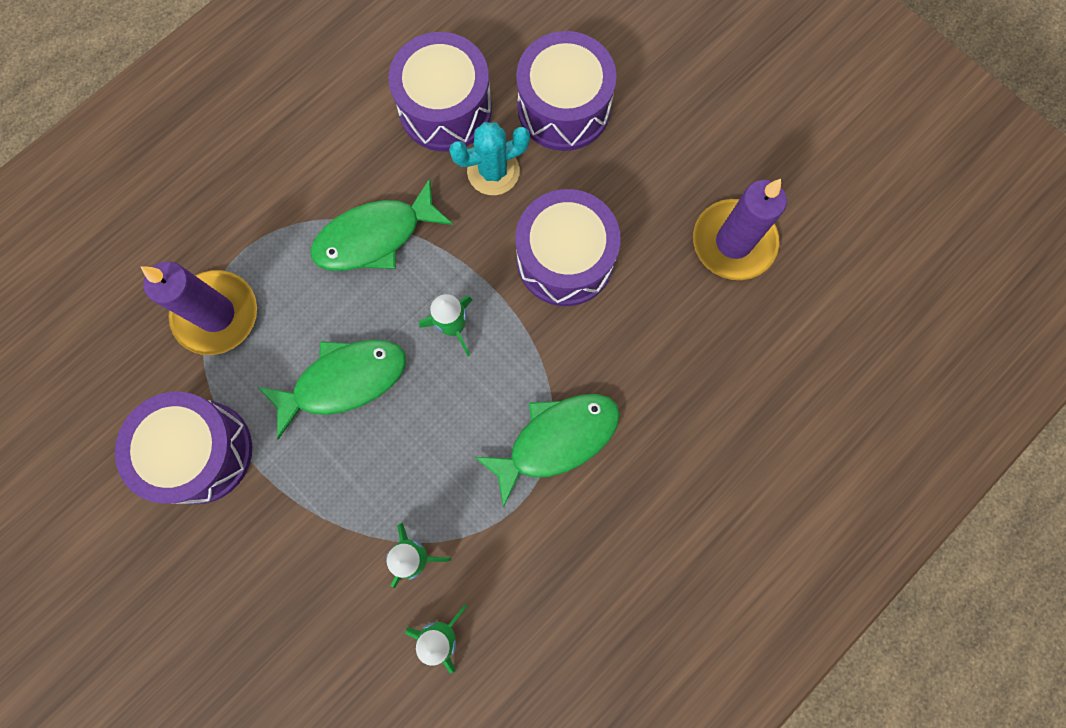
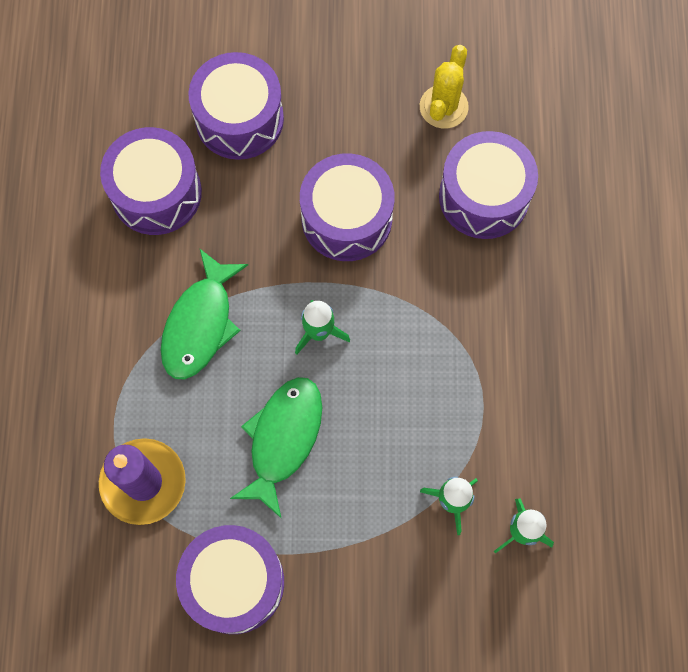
camera: 45 degrees left, 5 degrees down
(493, 171) = (236, 205): turquoise cactus -> none
(556, 440) = (463, 339): green fish -> none
(691, 343) = (484, 197): none -> purple drum
(733, 242) = (443, 107): purple candle -> yellow cactus

